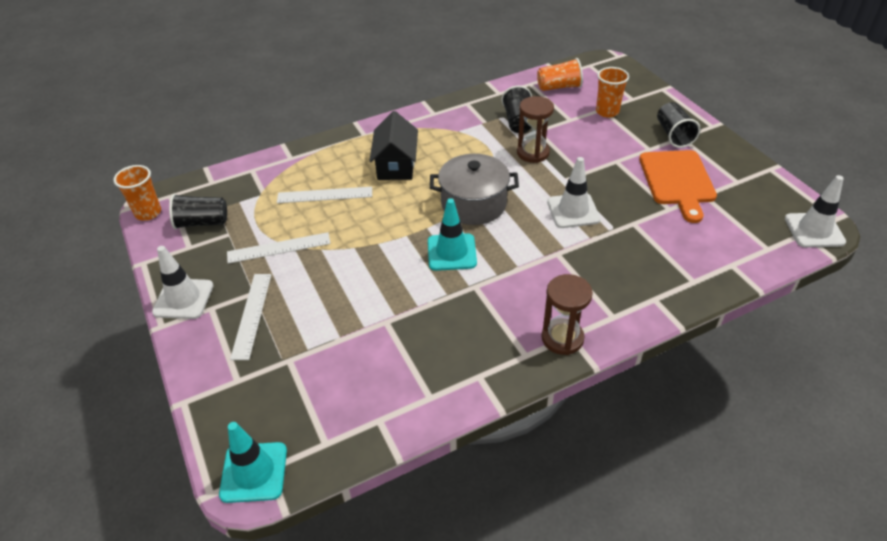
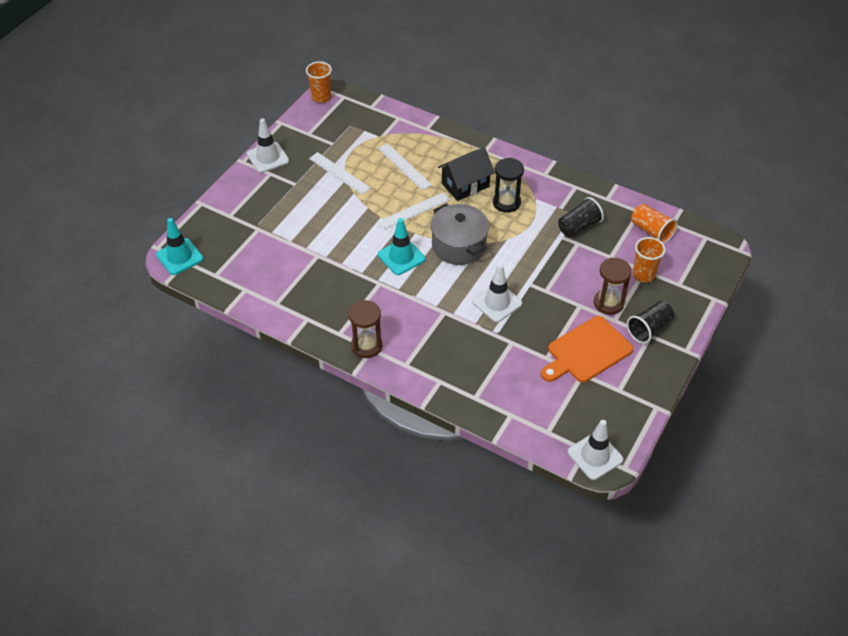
camera: 55 degrees right, 5 degrees up
(202, 222) = (332, 126): black cup -> none
(252, 315) = (278, 193): white ruler -> white ruler (414, 211)
(446, 150) = (506, 202): none -> black hourglass
(533, 153) = (546, 252): brown hourglass -> brown hourglass (608, 303)

